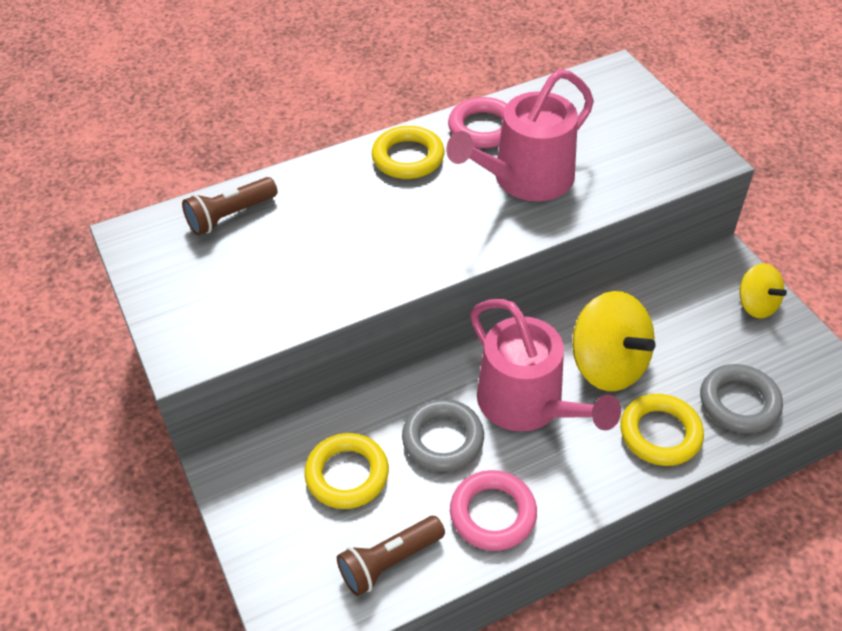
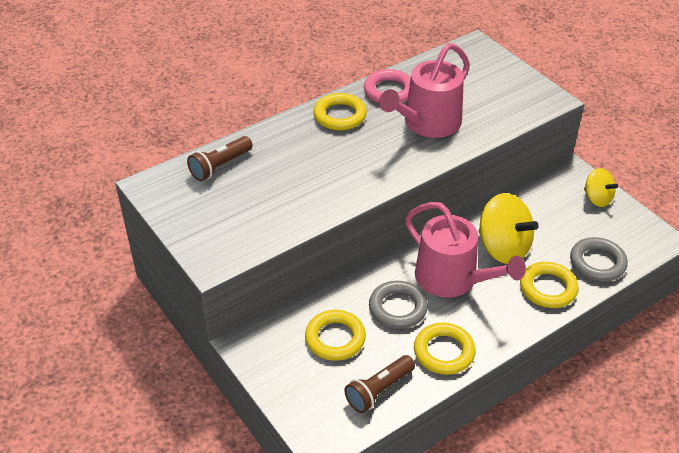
camera: 10 degrees left, 5 degrees down
(493, 514) = (444, 352): pink ring -> yellow ring

